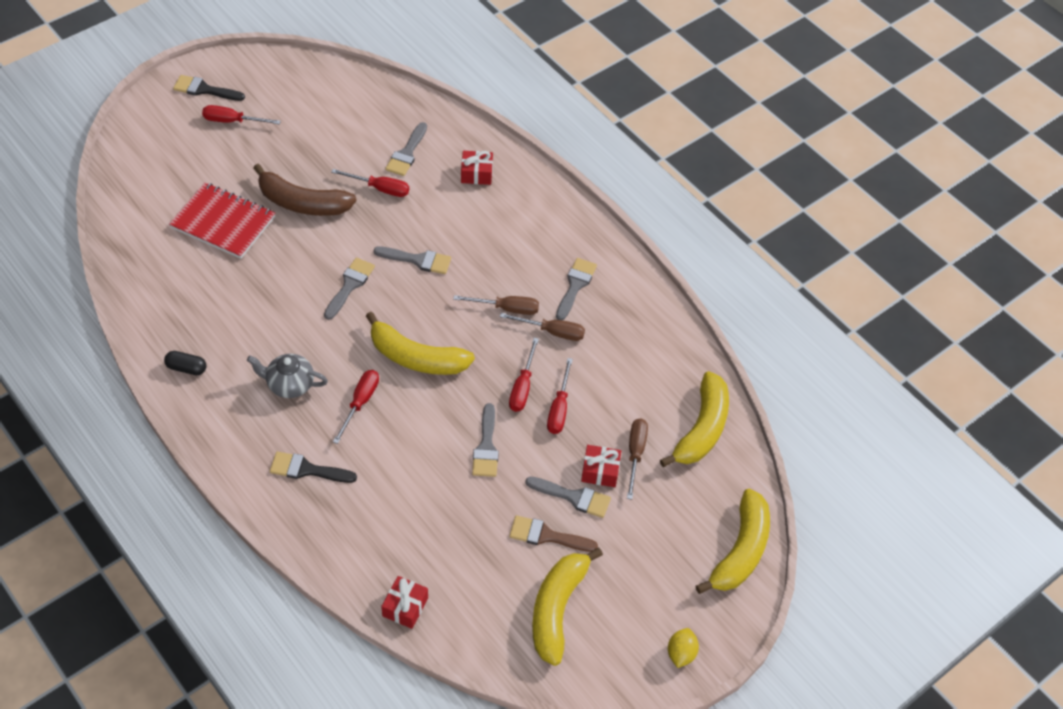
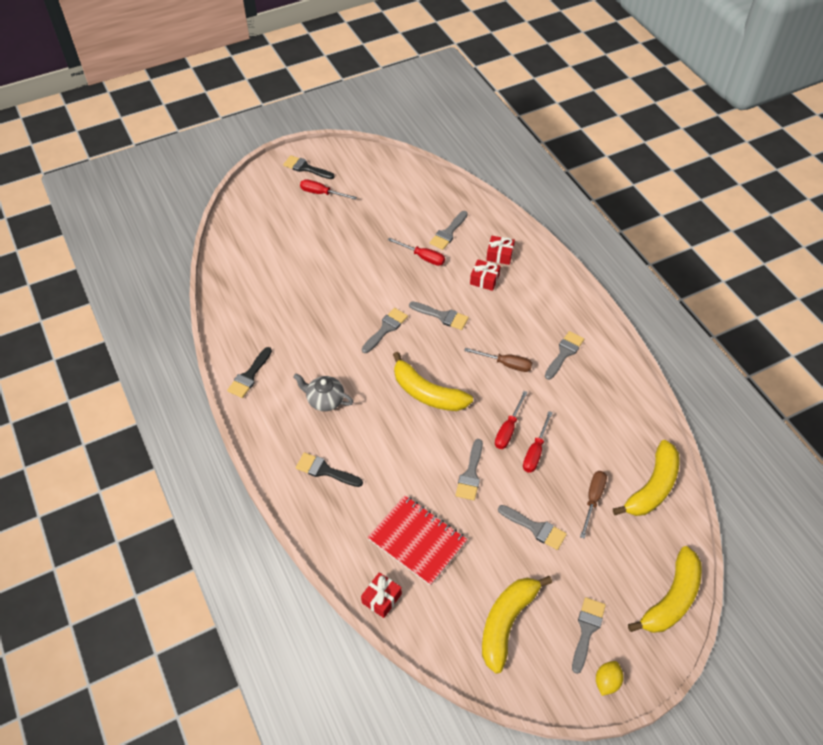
camera: 15 degrees right, 0 degrees up
(186, 368) = (249, 376): black capsule -> black brush
(223, 222) = (299, 268): red notebook -> red notebook (417, 541)
(302, 203) = (362, 261): brown banana -> none
(360, 403) = (377, 423): red screwdriver -> none
(546, 536) = (508, 557): brown brush -> none
(552, 332) = (539, 388): brown screwdriver -> none
(600, 471) = (561, 510): red gift -> red gift (484, 280)
(650, 601) = (587, 630): none -> grey brush

